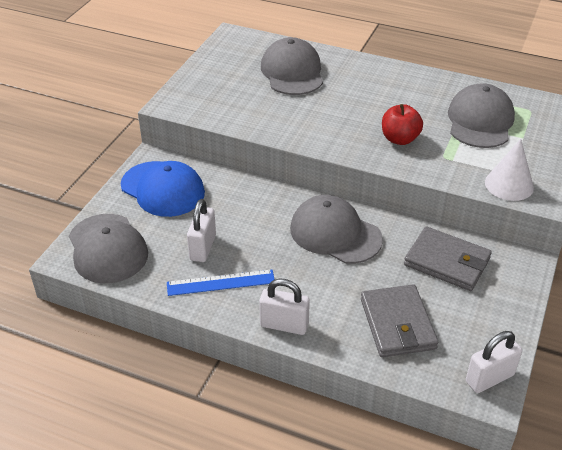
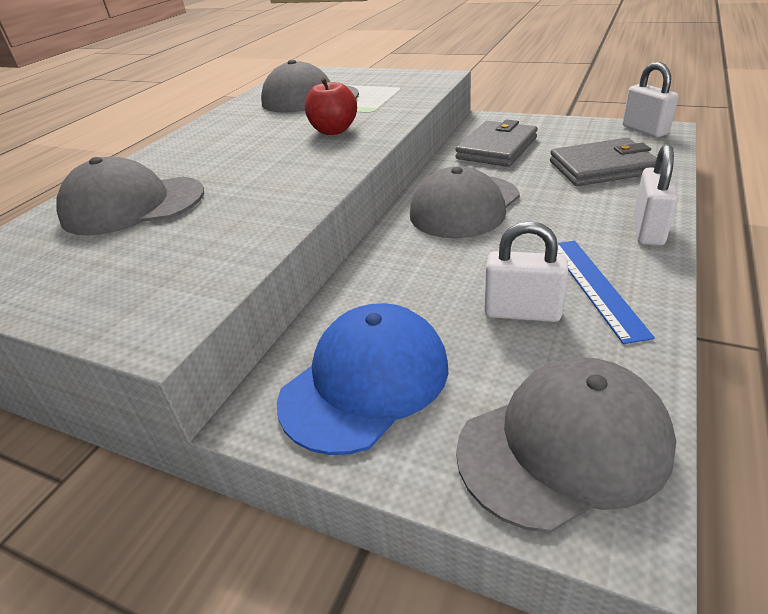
camera: 85 degrees left, 5 degrees down
(509, 184) = (419, 87): white cone -> none

